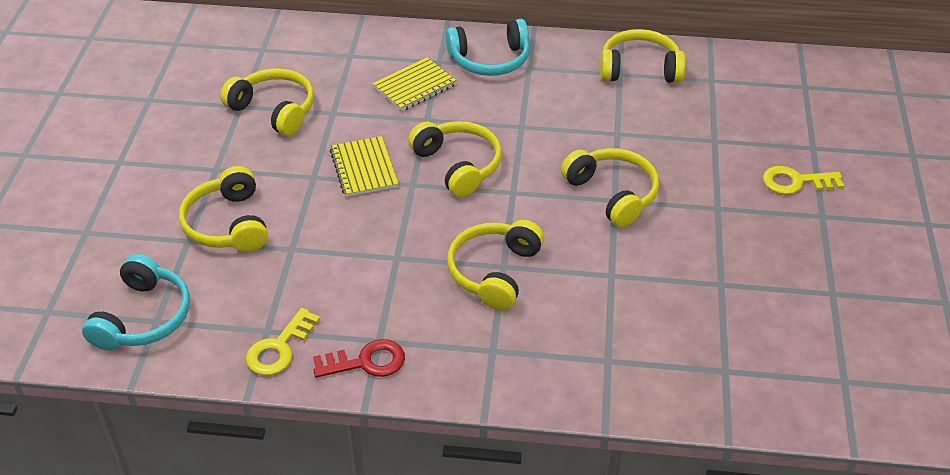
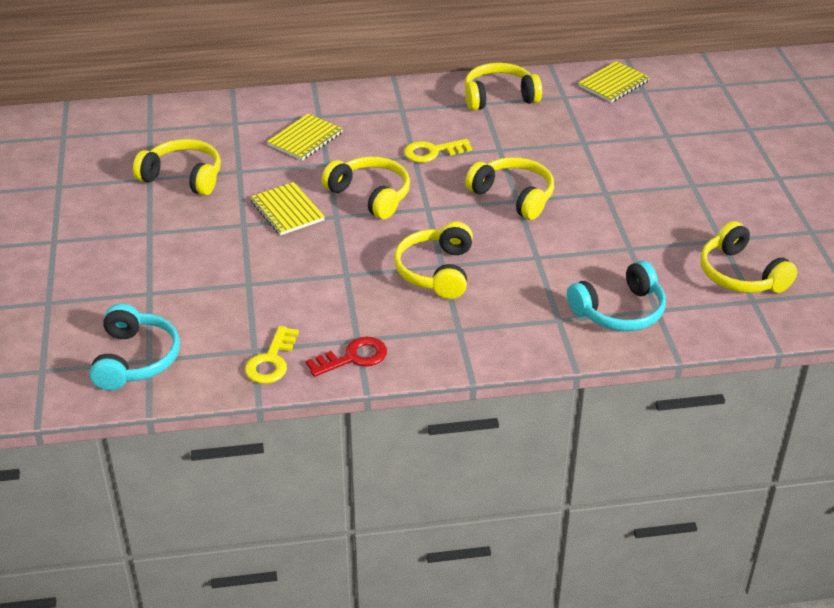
camera: 15 degrees left, 5 degrees down
(228, 224) = (181, 274): yellow headphones -> yellow headphones (741, 274)
(490, 60) = (364, 108): turquoise headphones -> turquoise headphones (619, 311)
(773, 73) = (613, 84): none -> yellow notebook
(796, 182) = (662, 163): yellow key -> yellow key (432, 152)

